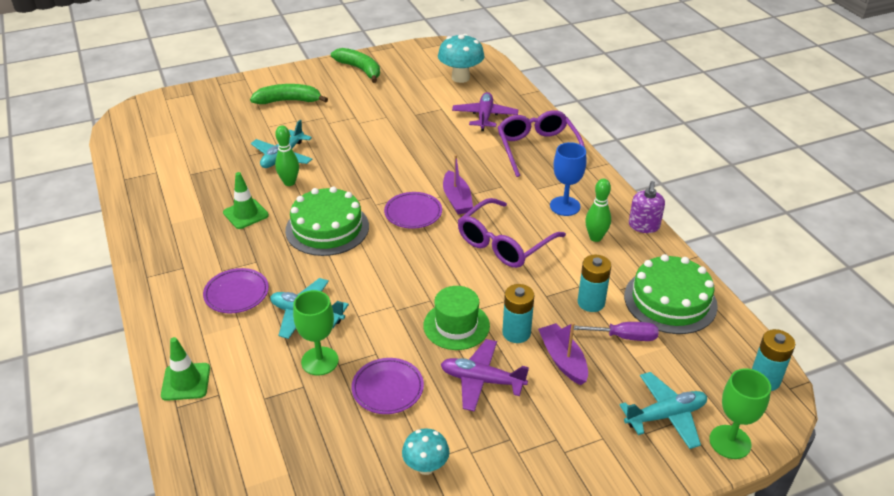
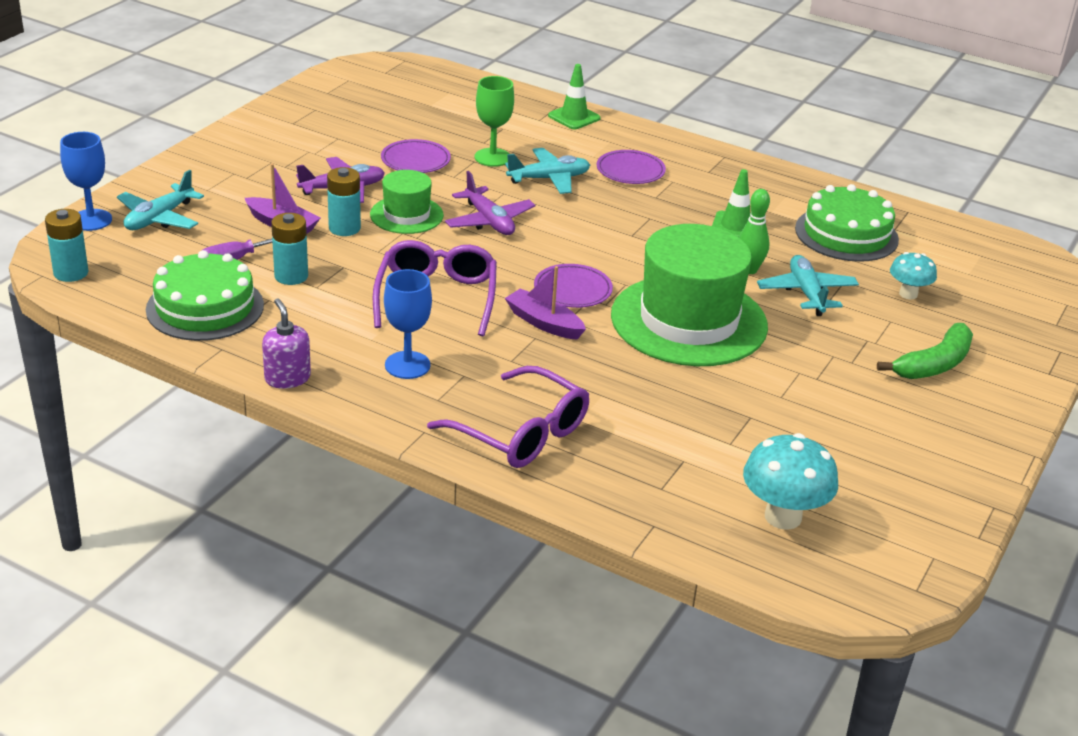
camera: 140 degrees right, 5 degrees down
(327, 228) = (637, 244): green cake -> green cake (846, 234)
(360, 69) = (943, 461): green banana -> none
(373, 168) = (689, 321): none -> green hat
(426, 467) = (335, 135): turquoise mushroom -> turquoise mushroom (908, 294)
(484, 116) = (654, 456): purple plane -> purple plane (489, 221)
(595, 237) = (337, 342): green bowling pin -> none
(730, 442) = (91, 220): green goblet -> blue goblet

